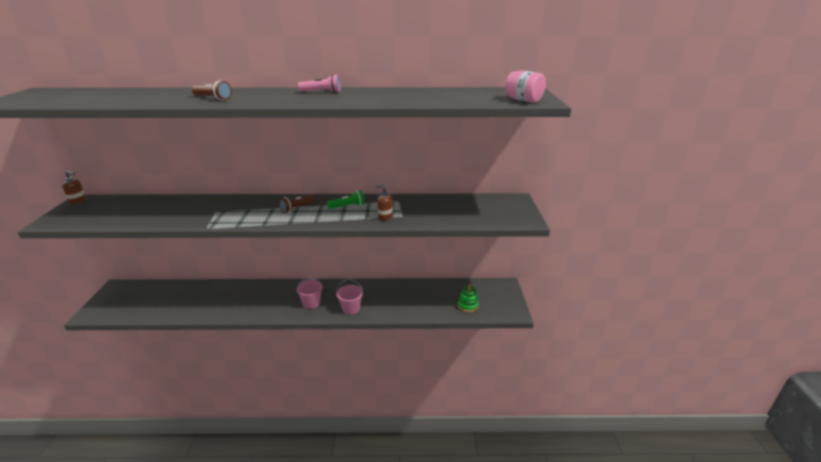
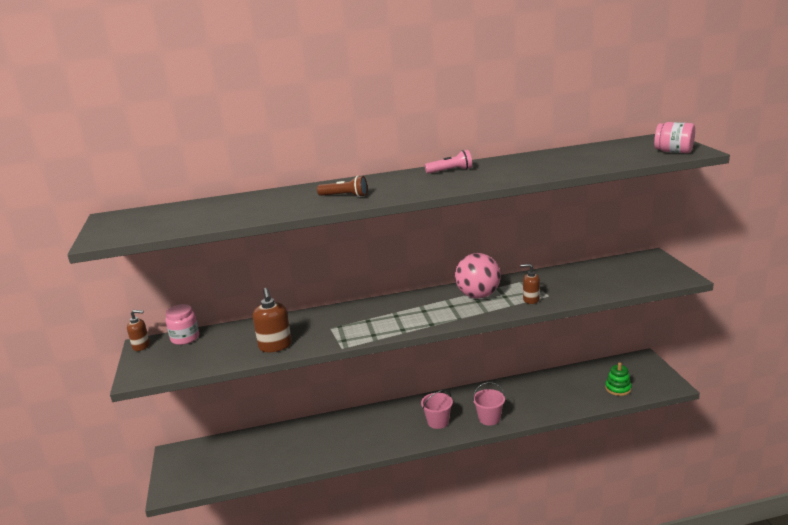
camera: 10 degrees left, 5 degrees down
(112, 200) = (185, 338): none -> pink jar
(163, 218) = (275, 346): none -> brown soap dispenser
(297, 208) = (423, 307): brown flashlight -> none
(348, 206) = (478, 295): green flashlight -> pink ball

